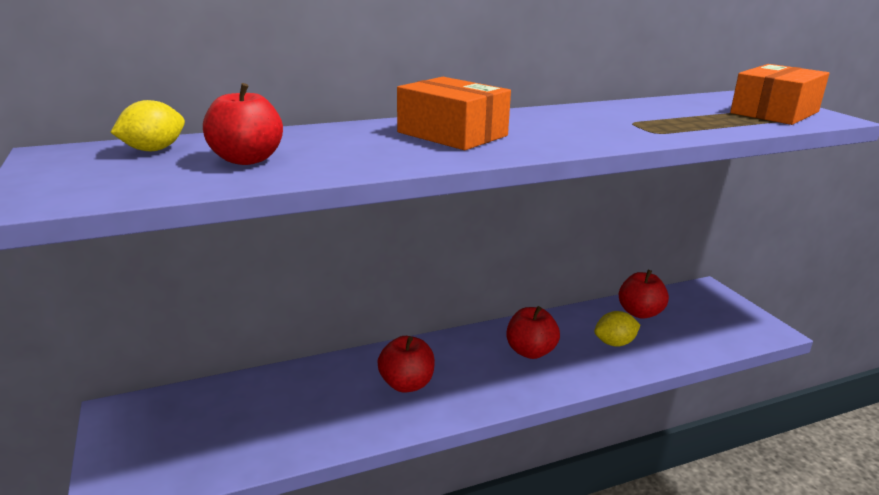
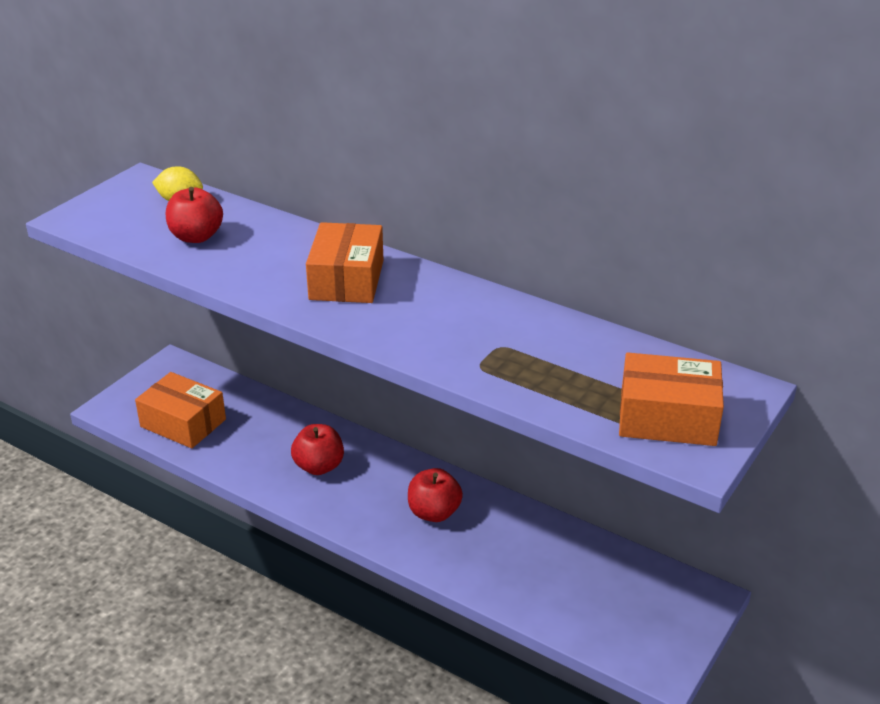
camera: 55 degrees right, 10 degrees up
(227, 443) = (183, 423): none -> orange box
(614, 343) = (506, 560): yellow lemon -> none
(640, 313) = (587, 559): red apple -> none

